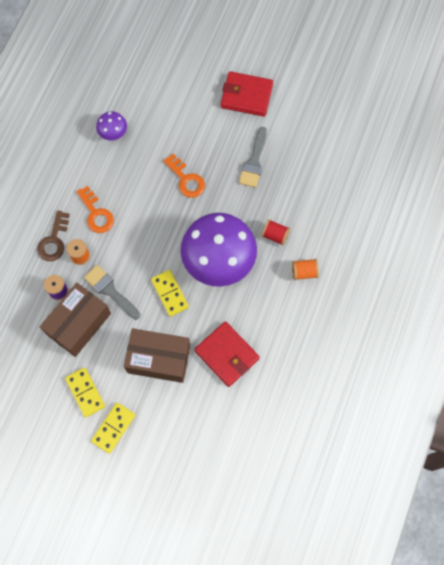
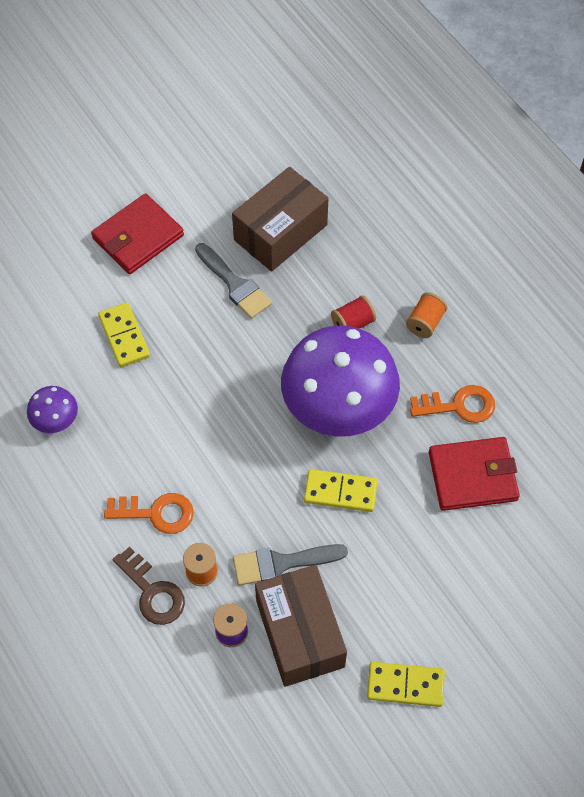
camera: 55 degrees left, 10 degrees down
(113, 428) = (481, 678): yellow domino -> yellow domino (124, 336)
(159, 359) = (422, 561): brown box -> brown box (280, 232)
(186, 179) = (196, 374): orange key -> orange key (459, 405)

